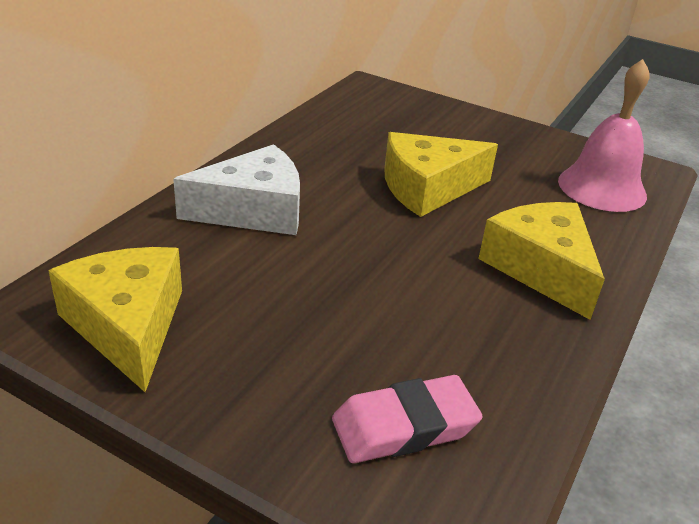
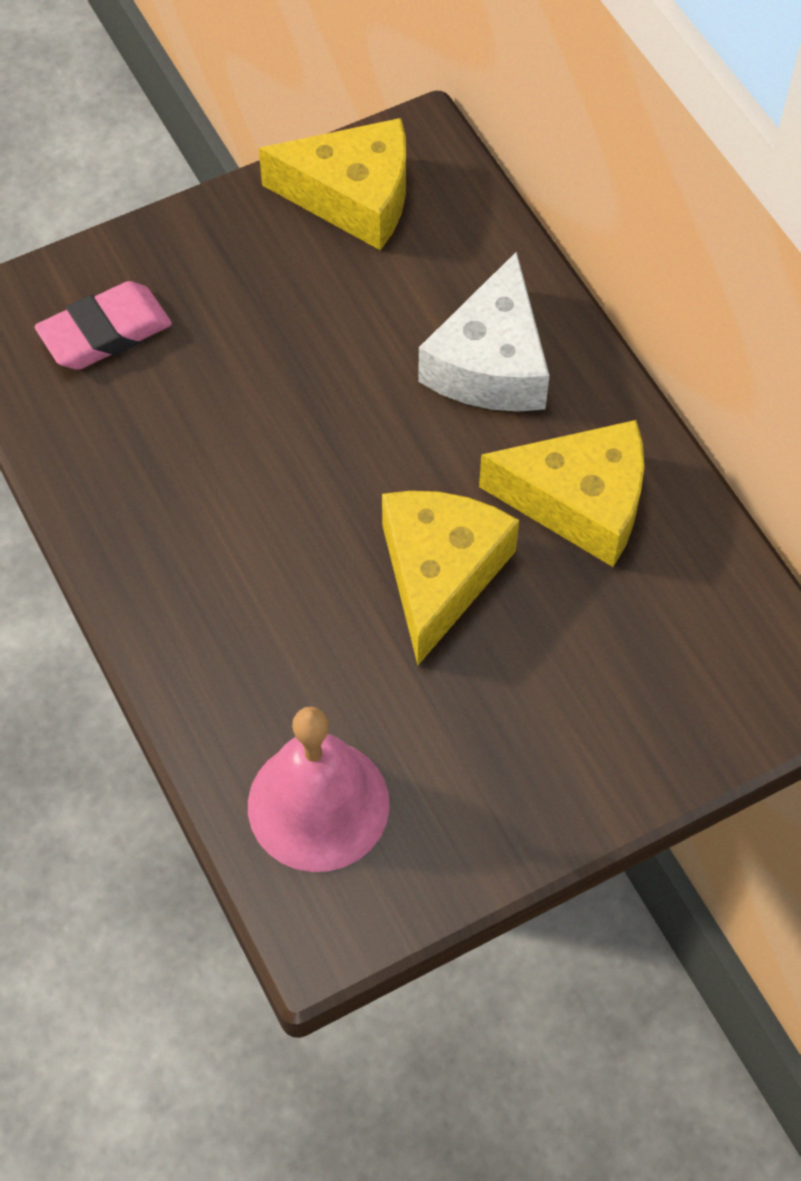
camera: 125 degrees right, 25 degrees up
(404, 426) = (105, 332): pink eraser -> pink eraser turned 45 degrees clockwise
(541, 268) = (212, 585): yellow cheese -> yellow cheese (579, 502)

